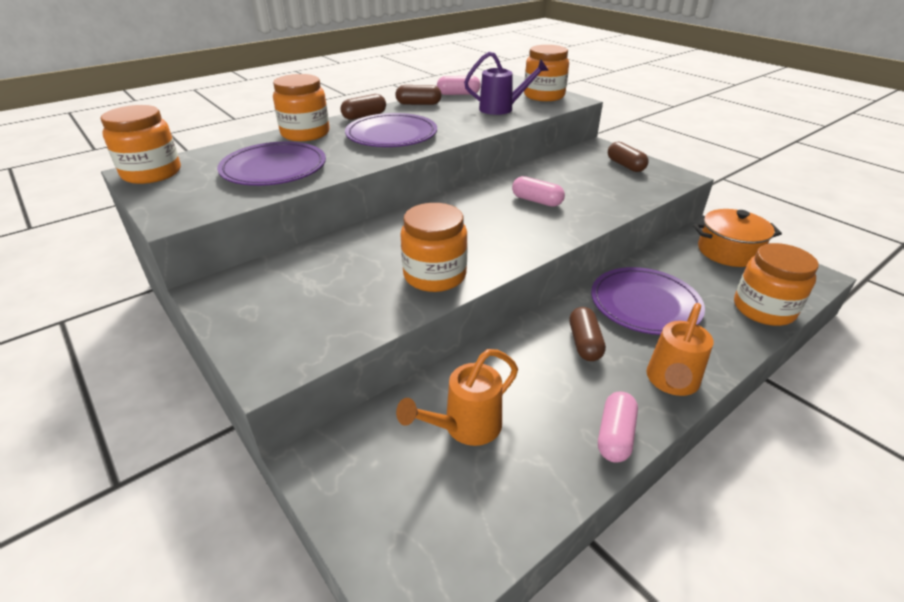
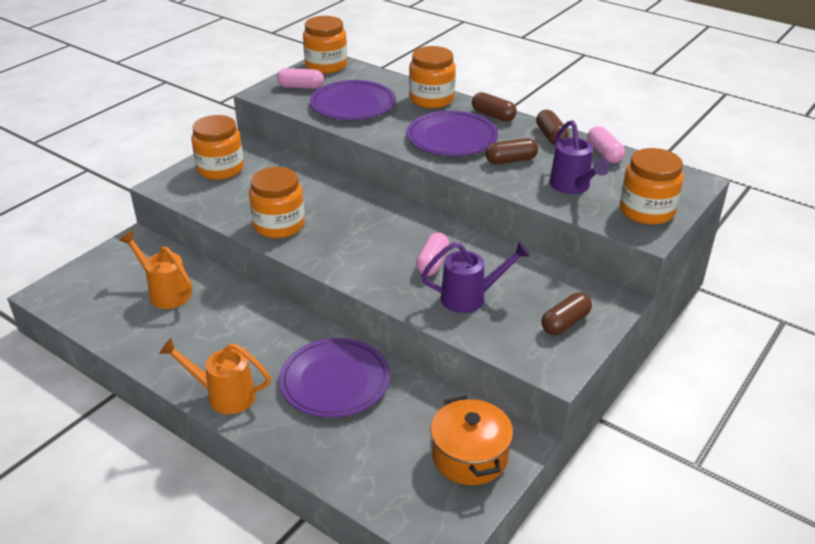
camera: 75 degrees right, 0 degrees up
(584, 343) = (266, 343): brown capsule -> brown capsule (511, 160)
(591, 193) = (470, 298): none -> purple watering can
(615, 435) = (162, 363): pink capsule -> pink capsule (301, 87)
(763, 309) = (352, 473): orange jar -> orange jar (220, 169)

